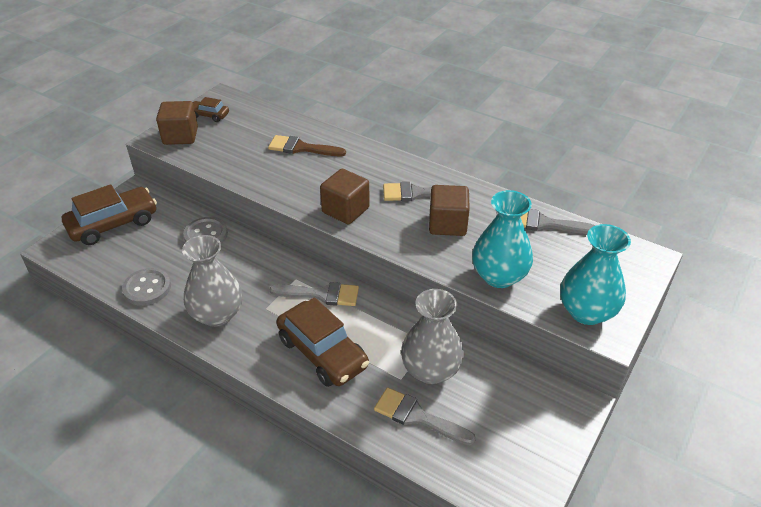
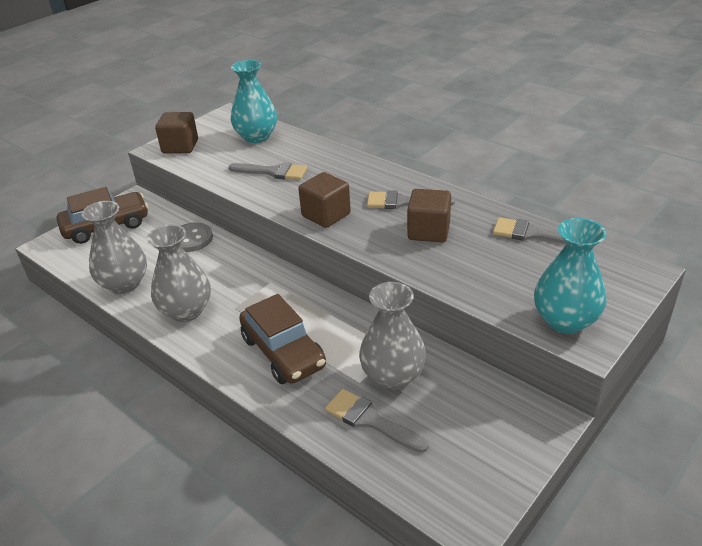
camera: 10 degrees right, 5 degrees down
(147, 288) = (124, 284): grey button -> grey vase
(209, 115) = (211, 129): brown car -> none
(301, 148) = (294, 159): brown brush -> none
(321, 294) = (293, 298): grey brush -> grey brush (273, 172)
(499, 276) = (474, 282): turquoise vase -> turquoise vase (256, 137)

